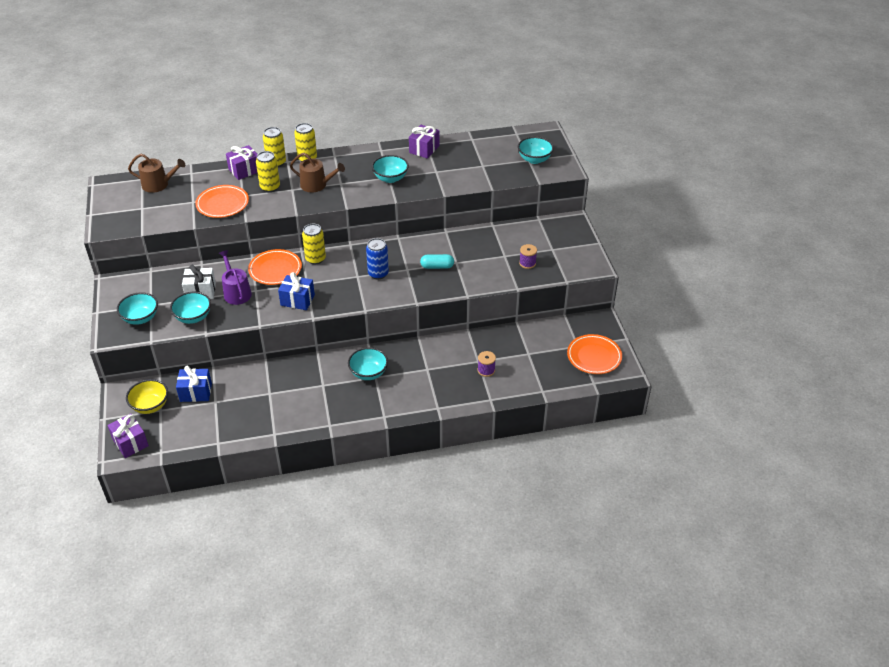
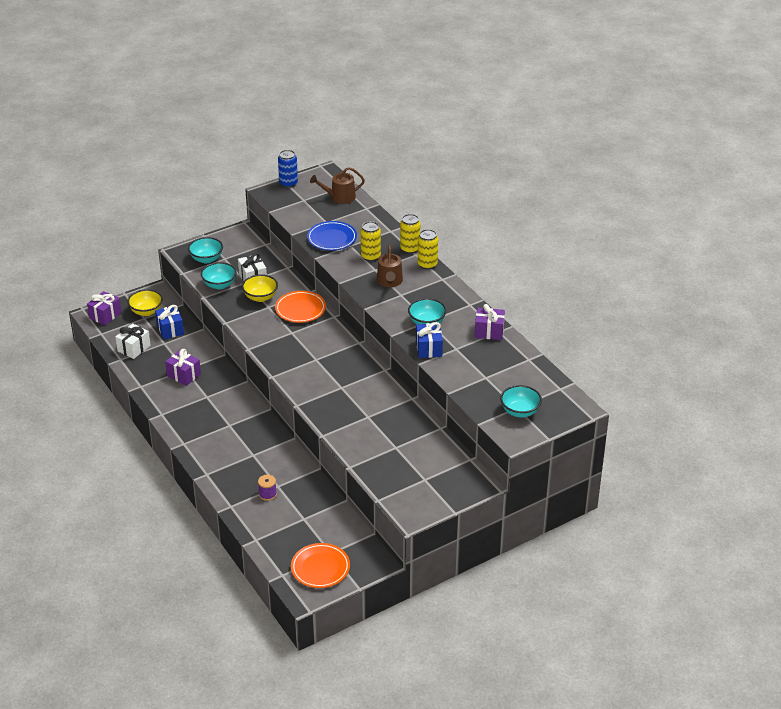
camera: 70 degrees right, 5 degrees down
(158, 184) = (339, 197): brown watering can -> brown watering can turned 90 degrees clockwise
(207, 428) = (134, 348): none -> white gift
(222, 204) = (332, 238): orange plate -> blue plate
(236, 292) = (260, 297): purple watering can -> yellow bowl
(244, 170) = (387, 235): purple gift -> purple gift (184, 375)
(297, 300) = (267, 334): blue gift -> blue gift (429, 348)
(315, 259) = (327, 328): yellow can -> none
(368, 373) = (232, 419): turquoise bowl -> none
(378, 273) = (325, 371): blue can -> blue can (288, 183)
(437, 266) = (355, 405): turquoise capsule -> none
(527, 263) = (392, 466): purple spool -> none

